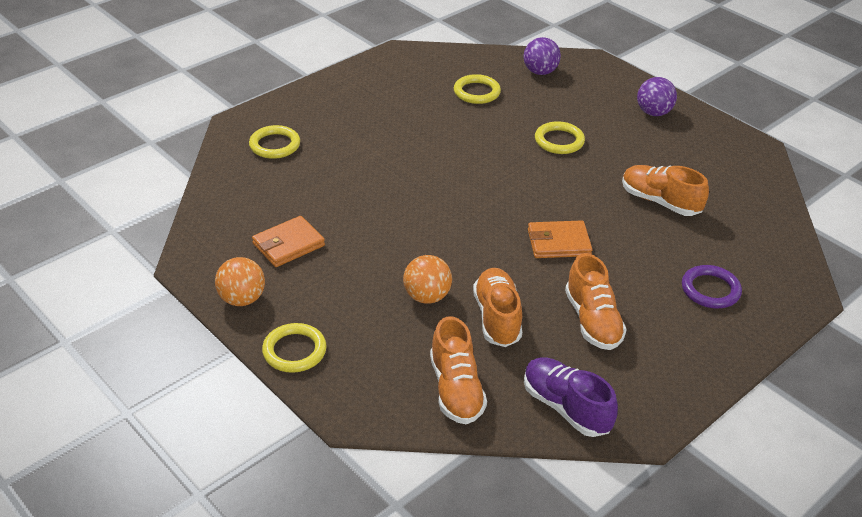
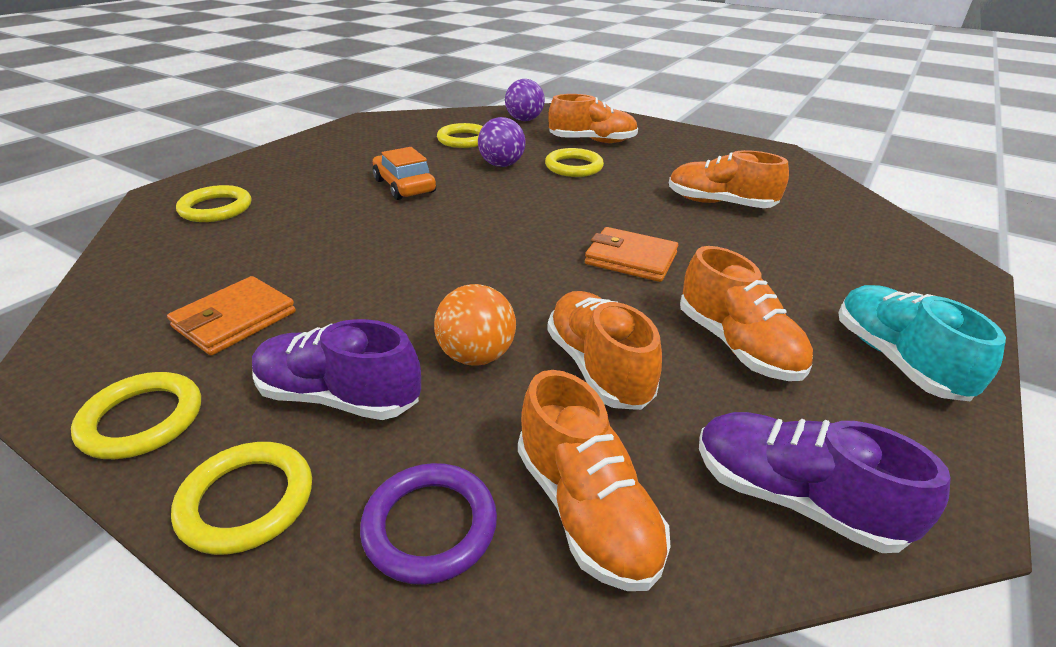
camera: 15 degrees left, 5 degrees down
(242, 299) = (142, 420): orange ball -> yellow ring
(344, 306) = (339, 397): none -> purple shoe
(414, 142) = (404, 186): none -> orange car
(558, 243) = (630, 259): orange wallet -> orange wallet turned 45 degrees clockwise
(590, 111) = (592, 141): none -> orange shoe
(653, 113) = (656, 136): purple ball -> purple ball (501, 165)
(690, 350) = (896, 359): none -> turquoise shoe
(710, 290) = (852, 281): purple ring -> purple ring (430, 526)

